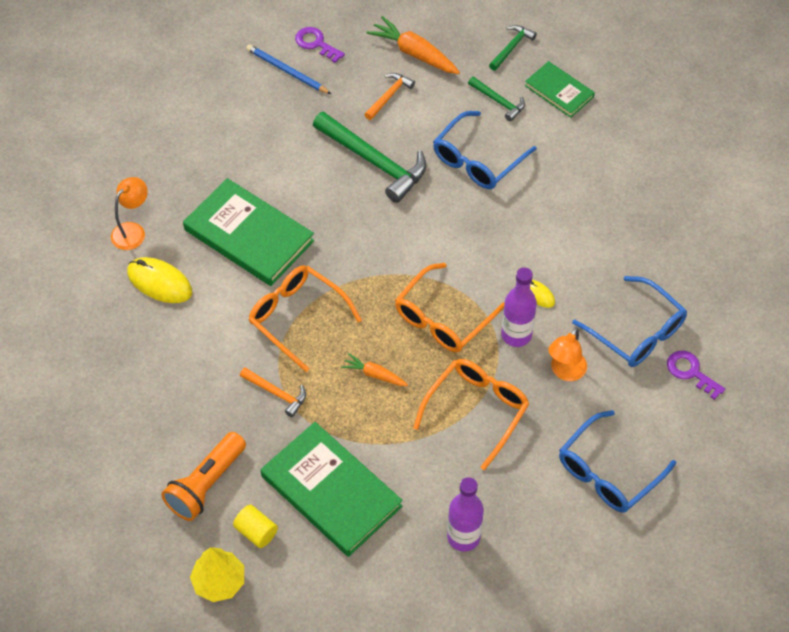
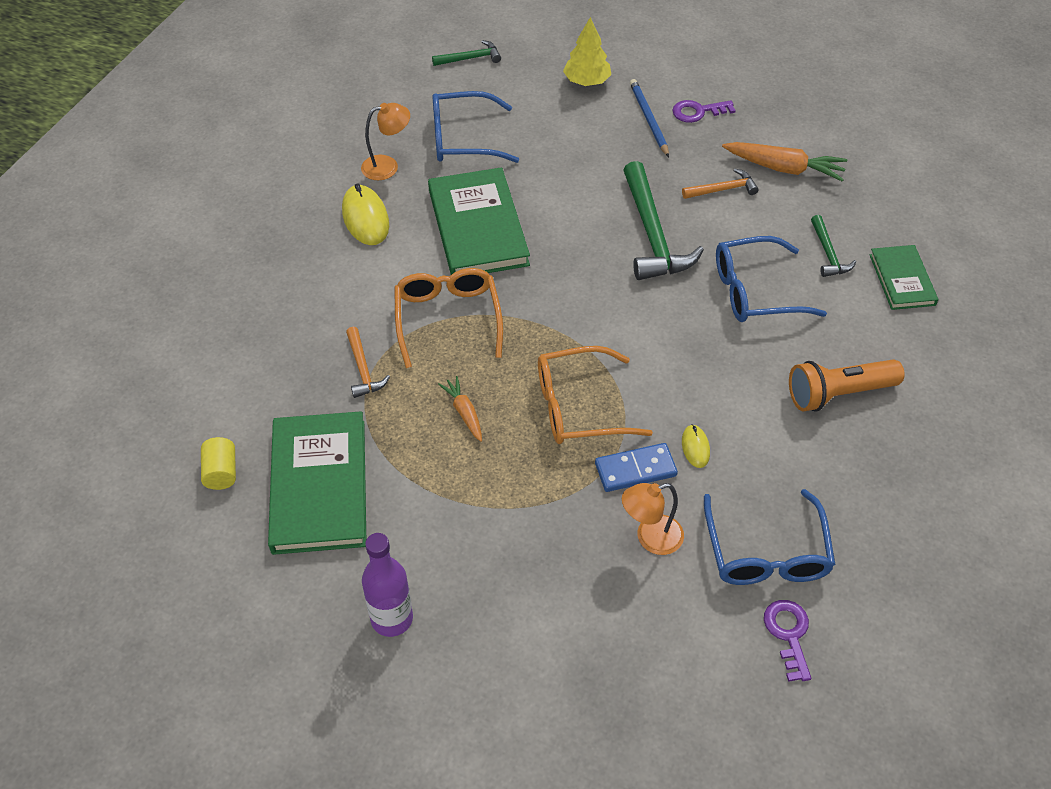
camera: 40 degrees right, 5 degrees down
(206, 484) = (226, 402): orange flashlight -> orange flashlight (838, 394)
(219, 582) = (147, 491): yellow tree -> yellow tree (586, 81)
(316, 43) = (698, 112): purple key -> purple key turned 90 degrees counterclockwise
(414, 53) = (784, 168): orange carrot -> orange carrot turned 120 degrees clockwise
(476, 411) = (524, 511): orange glasses -> none
(511, 47) = (888, 215): green hammer -> green hammer (470, 58)
(516, 335) = (635, 469): purple bottle -> blue domino
(608, 471) = (599, 668): blue glasses -> blue glasses (464, 139)

